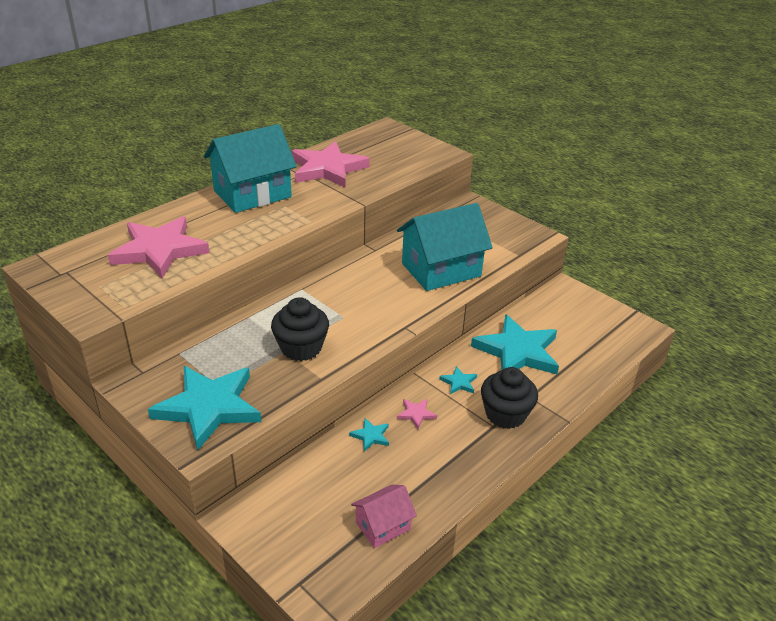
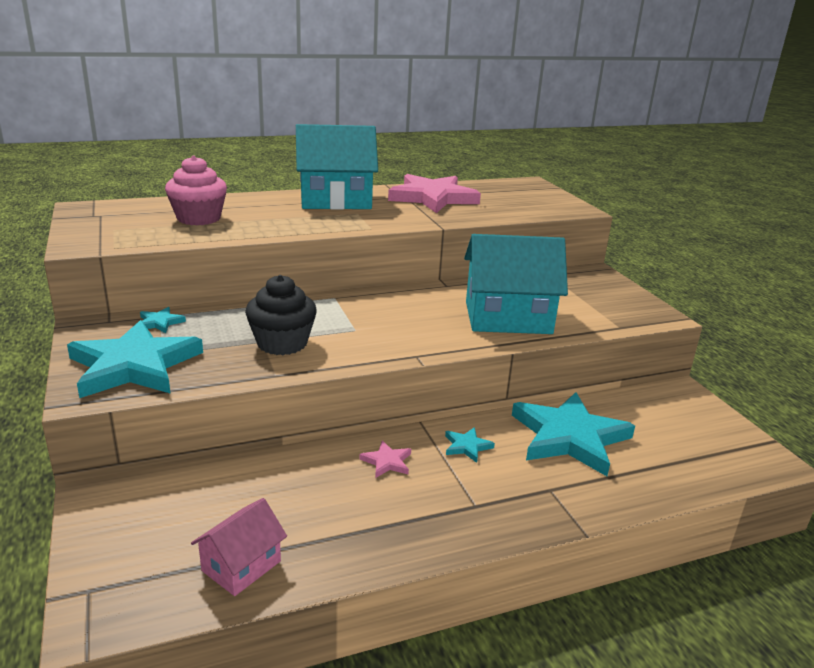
camera: 25 degrees right, 10 degrees down
(159, 250) = (199, 218): pink star -> pink cupcake
(370, 436) = (314, 466): turquoise star -> turquoise star (159, 322)
(383, 526) = (241, 566): pink house -> pink house turned 45 degrees counterclockwise
(505, 414) = (501, 498): black cupcake -> none

